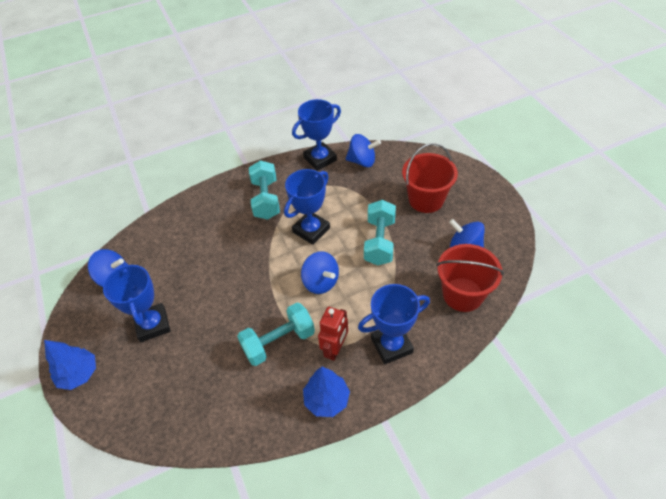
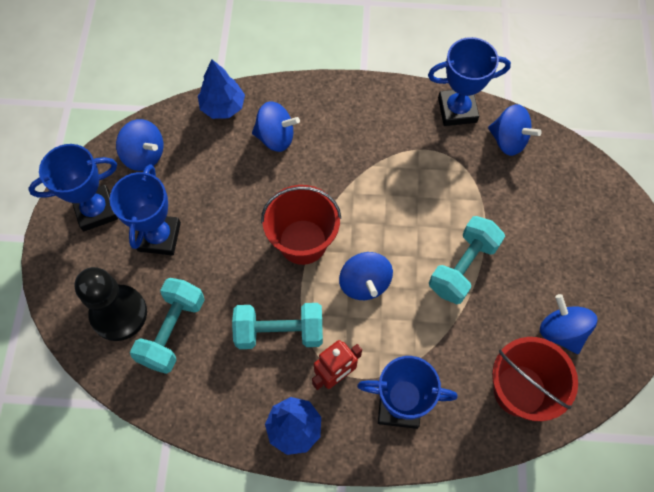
camera: 25 degrees right, 15 degrees up
(79, 374) = (63, 255): blue tree -> blue tree (223, 107)
(146, 392) = (119, 313): none -> black pawn
(207, 225) = (275, 137): none -> blue spinning top
(266, 199) = (360, 136): turquoise dumbbell -> turquoise dumbbell (172, 331)
(311, 230) = (391, 208): blue trophy -> blue trophy (96, 210)
(426, 200) = (555, 239): red bucket -> red bucket (303, 242)

